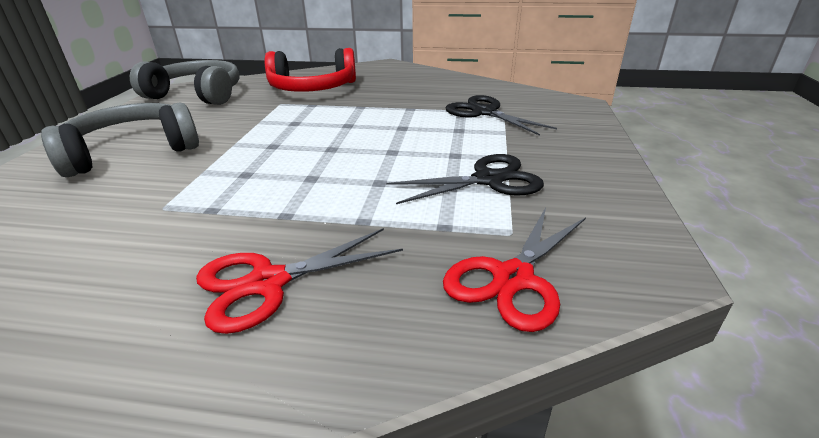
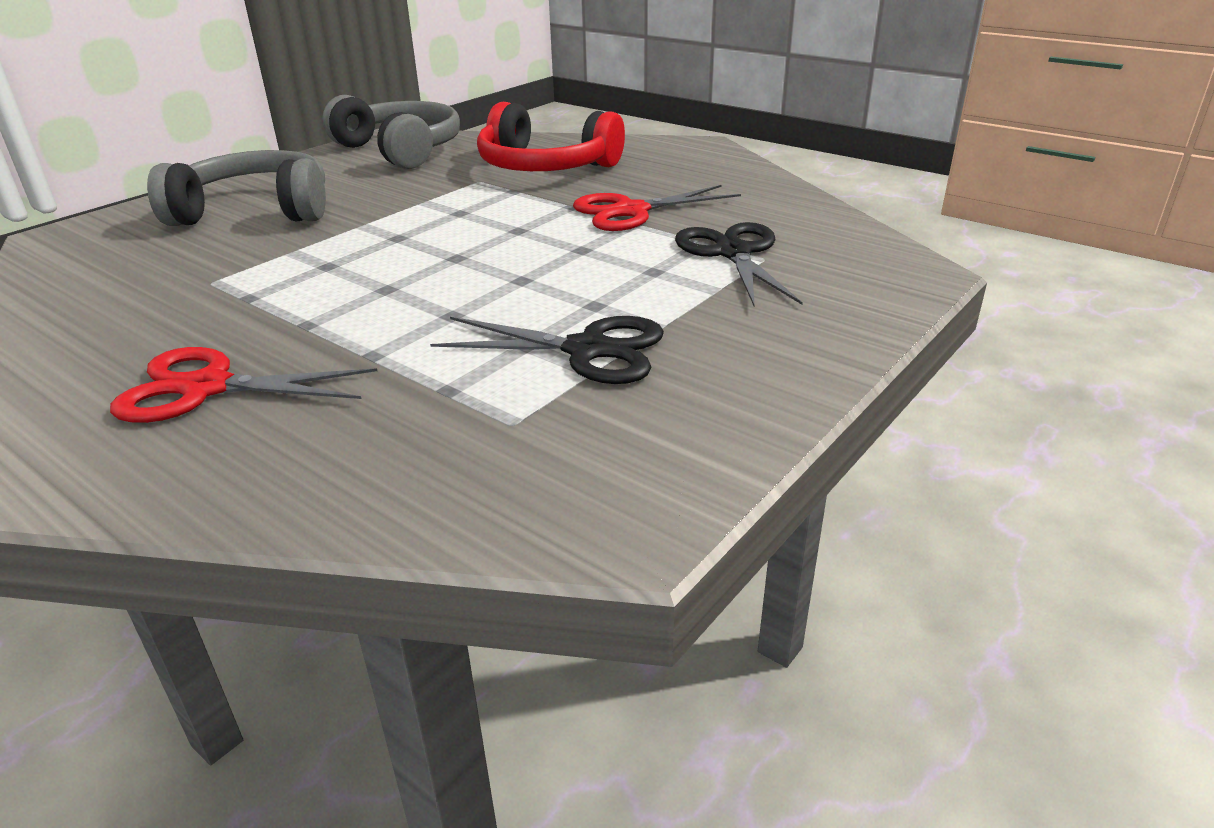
camera: 30 degrees right, 0 degrees up
(512, 279) = (435, 471): red scissors -> red scissors (630, 211)

